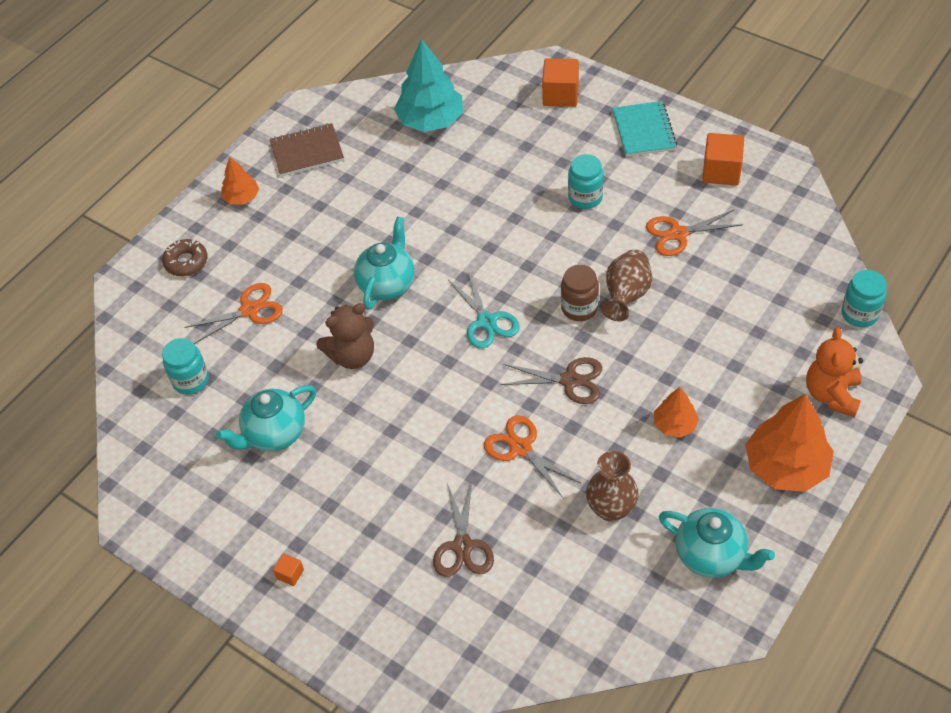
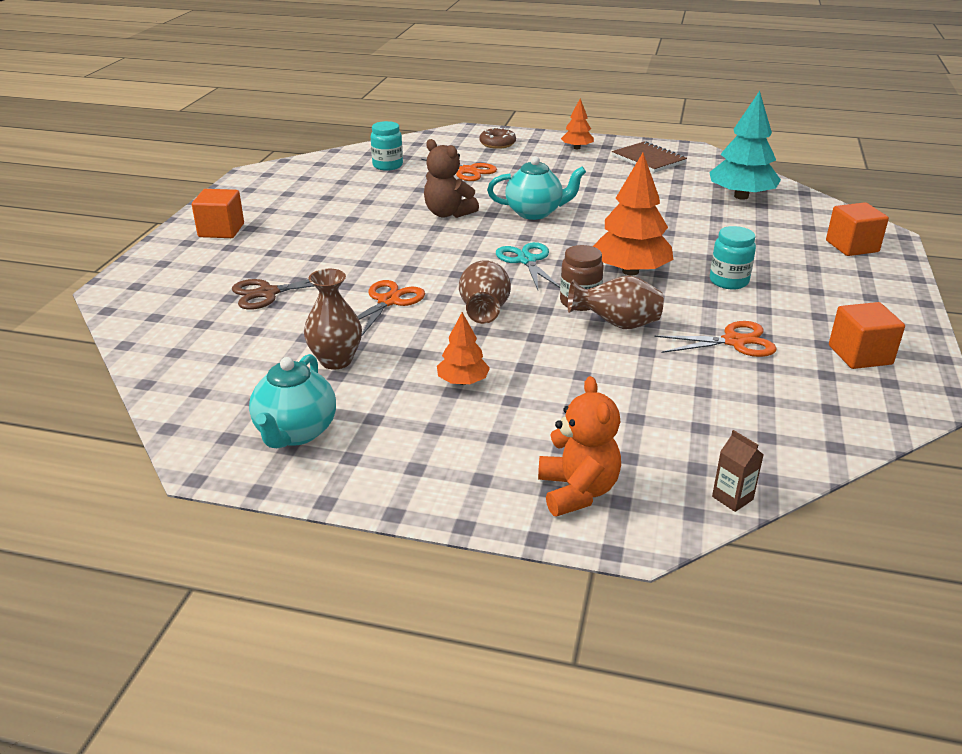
camera: 65 degrees right, 20 degrees down
(274, 434) = (352, 201): turquoise teapot -> none
(290, 574) = (221, 230): orange cube -> orange cube, size x2.10
(486, 321) = (527, 260): turquoise scissors -> turquoise scissors turned 120 degrees clockwise
(570, 380) = (484, 312): brown scissors -> brown vase
(644, 131) = (861, 298): turquoise notebook -> none
(678, 234) = (734, 342): orange scissors -> orange scissors turned 120 degrees clockwise
(786, 466) = (443, 469): orange tree -> orange tree (630, 271)
(831, 394) = (577, 491): orange teddy bear -> orange teddy bear turned 90 degrees clockwise
(859, 314) = (732, 498): turquoise jar -> brown carton

